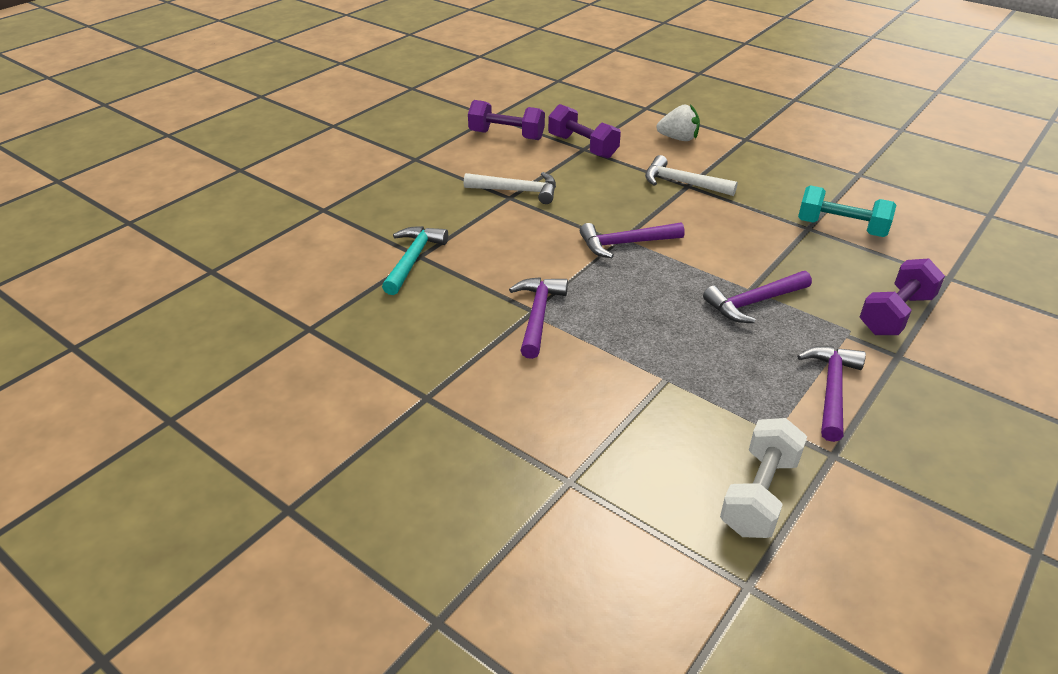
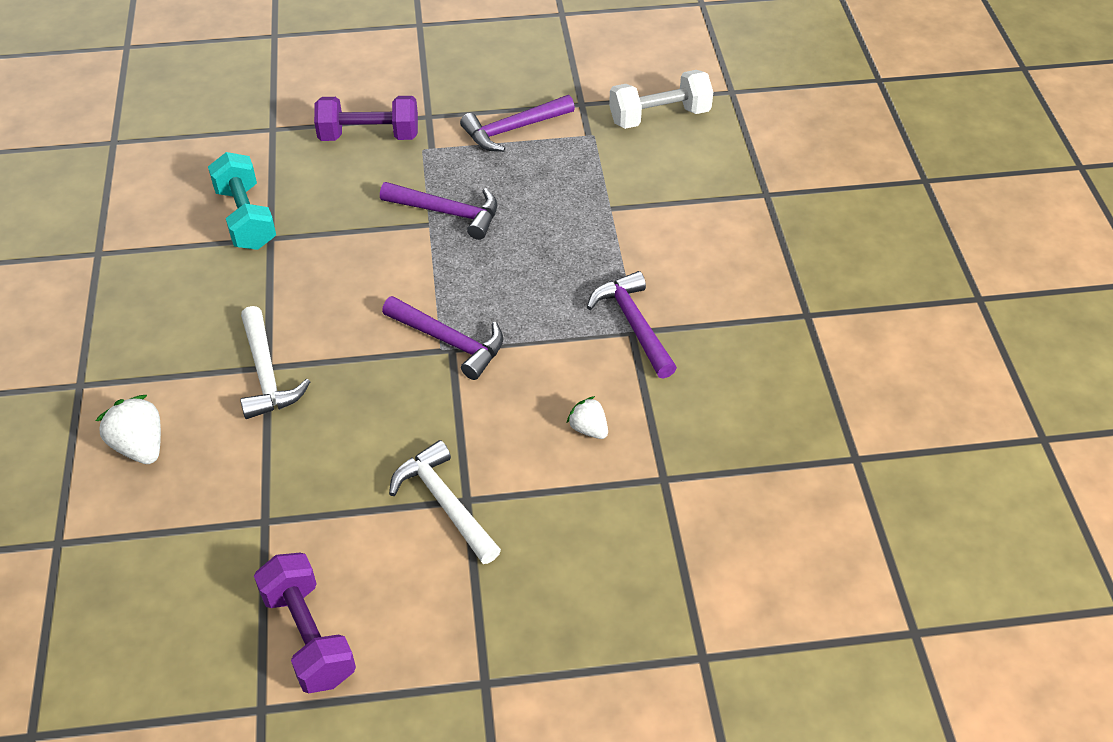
camera: 135 degrees left, 10 degrees up
(413, 259) = (675, 478): turquoise hammer -> none
(490, 252) = (588, 429): none -> white strawberry
(538, 315) = (633, 324): purple hammer -> purple hammer turned 105 degrees clockwise
(582, 146) = (259, 526): purple dumbbell -> none

